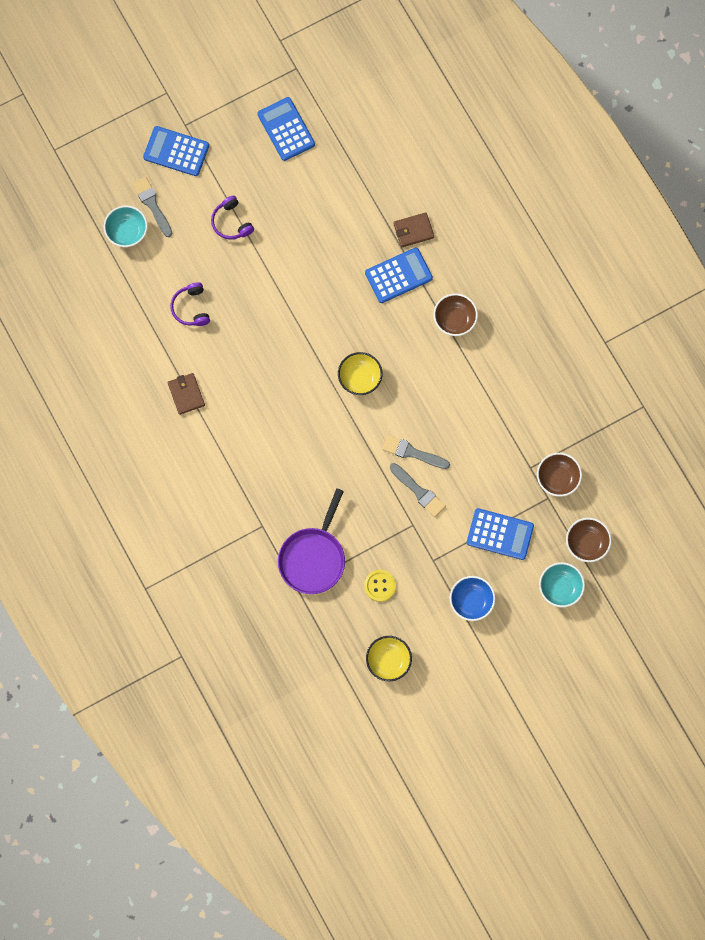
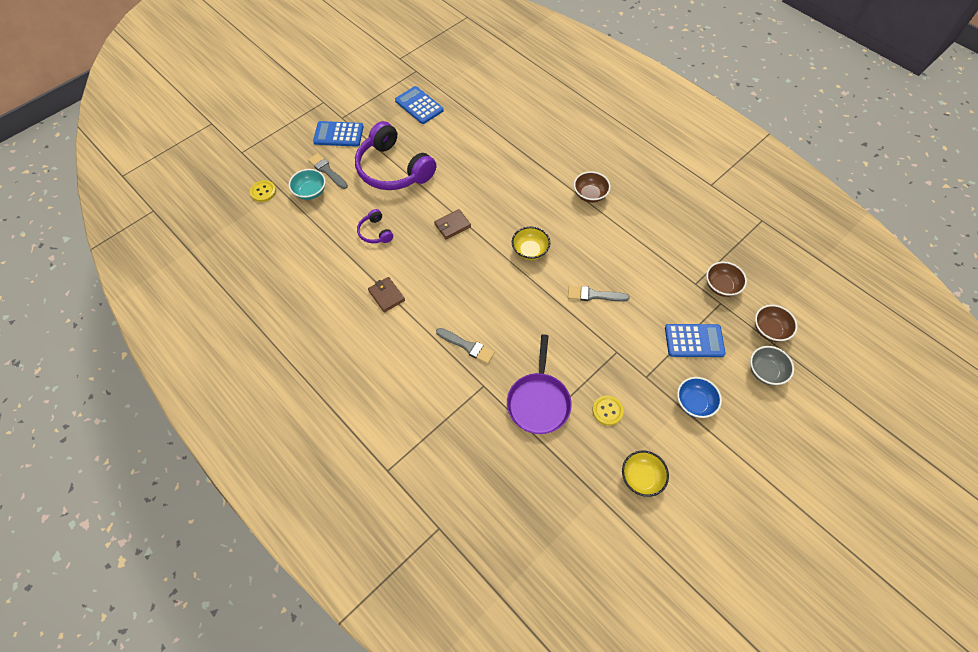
camera: 15 degrees left, 15 degrees down
(72, 217) = (263, 192): none -> yellow button
(231, 222) = (393, 169): purple headphones -> purple headphones, size x2.21
(398, 275) = (535, 176): blue calculator -> none
(413, 230) = (535, 146): brown wallet -> brown wallet (452, 225)
(419, 491) = (611, 324): grey brush -> grey brush (467, 346)
(560, 588) = (765, 372): turquoise bowl -> grey bowl

